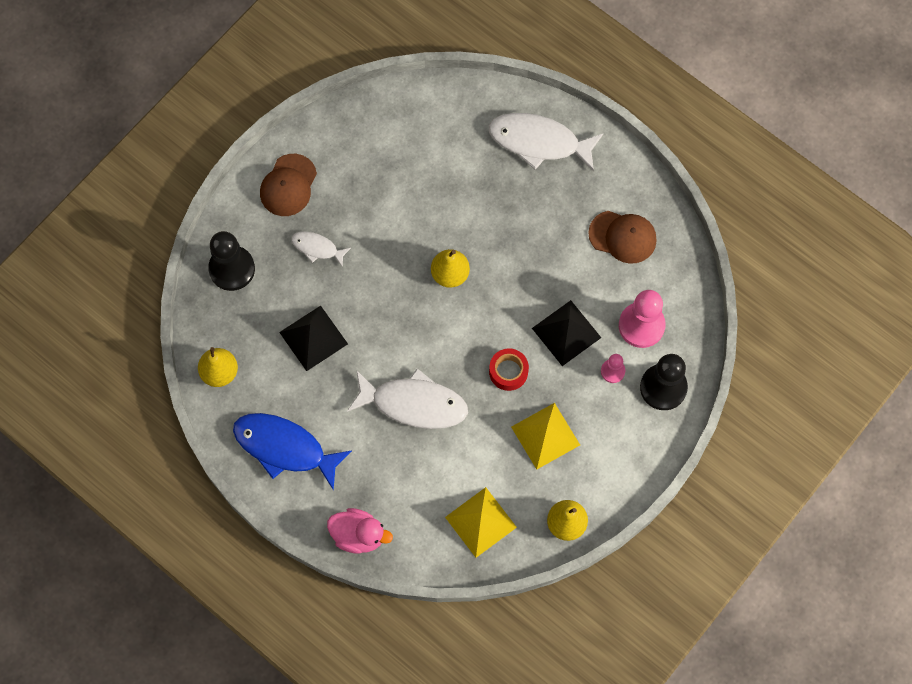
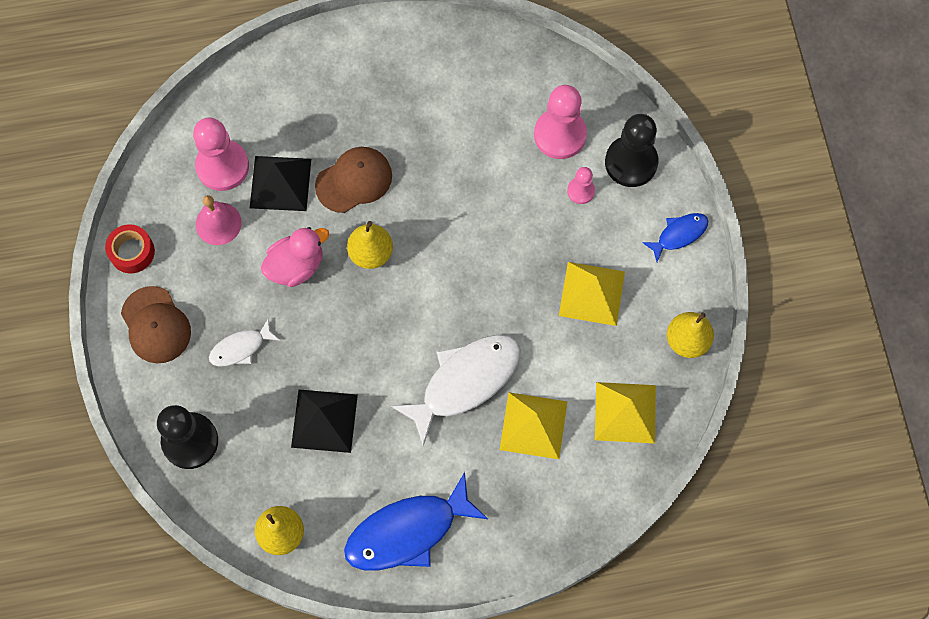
camera: 50 degrees left, 0 degrees up
(358, 535) = (548, 530): pink duck -> pink duck (296, 266)
(387, 165) = (218, 223): none -> pink bell
(421, 470) = (533, 425): none -> yellow pyramid
(428, 135) = (222, 166): none -> pink pawn
(508, 372) = (506, 277): red tape -> red tape (132, 252)
(539, 142) = (316, 81): white fish -> none
(566, 332) = (512, 200): black pyramid -> black pyramid (280, 183)
(623, 237) = (466, 85): brown cap -> brown cap (354, 180)
(638, 460) = (679, 234): none -> blue fish

